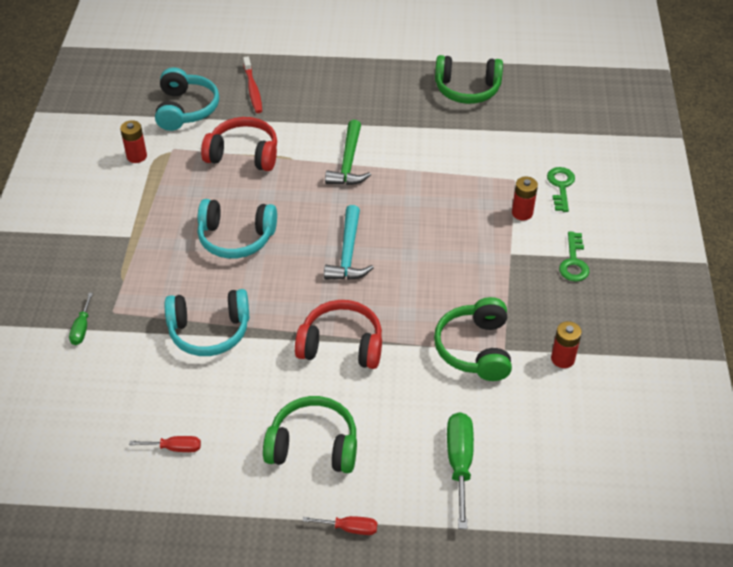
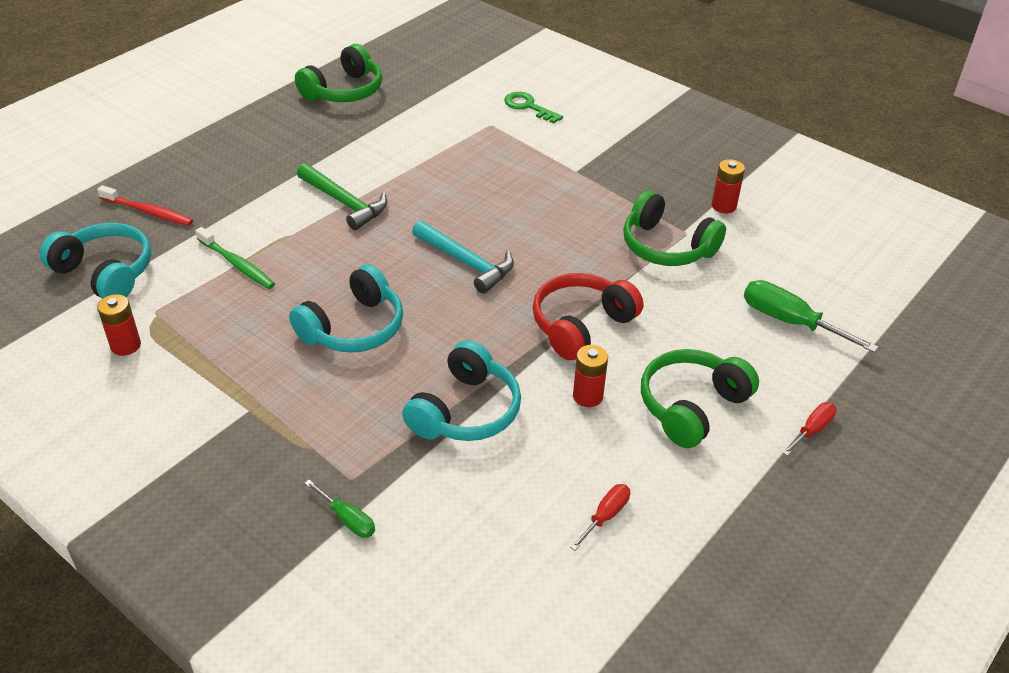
camera: 55 degrees left, 5 degrees down
(243, 154) = (237, 264): red headphones -> green toothbrush
(522, 213) = (535, 141): red battery -> red battery (587, 396)
(573, 262) = (622, 145): green key -> none

